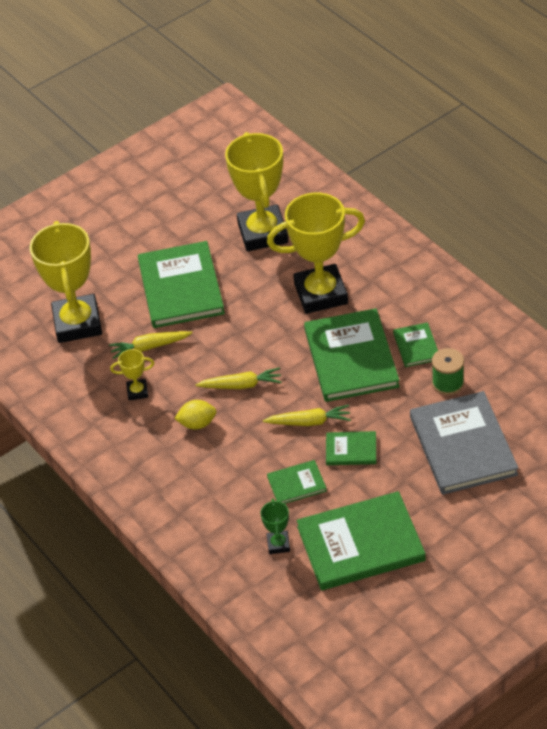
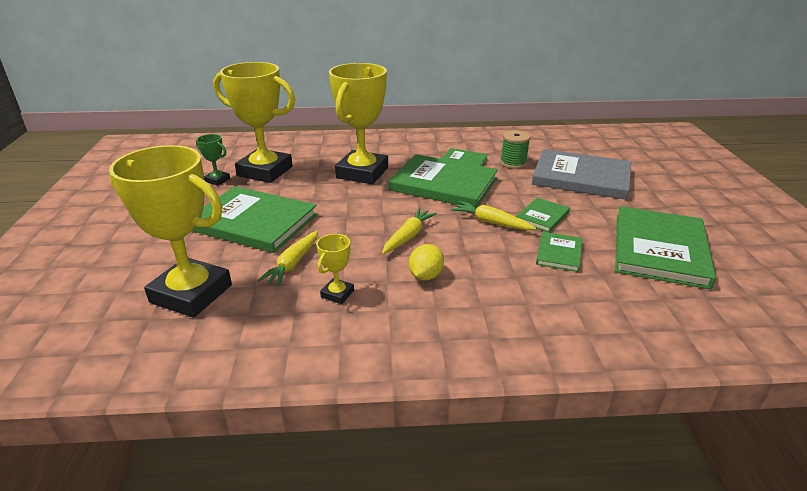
camera: 60 degrees left, 15 degrees down
(278, 544) = (631, 290): green trophy -> green trophy (217, 180)
(309, 422) = (490, 222): yellow carrot -> yellow carrot turned 90 degrees counterclockwise

